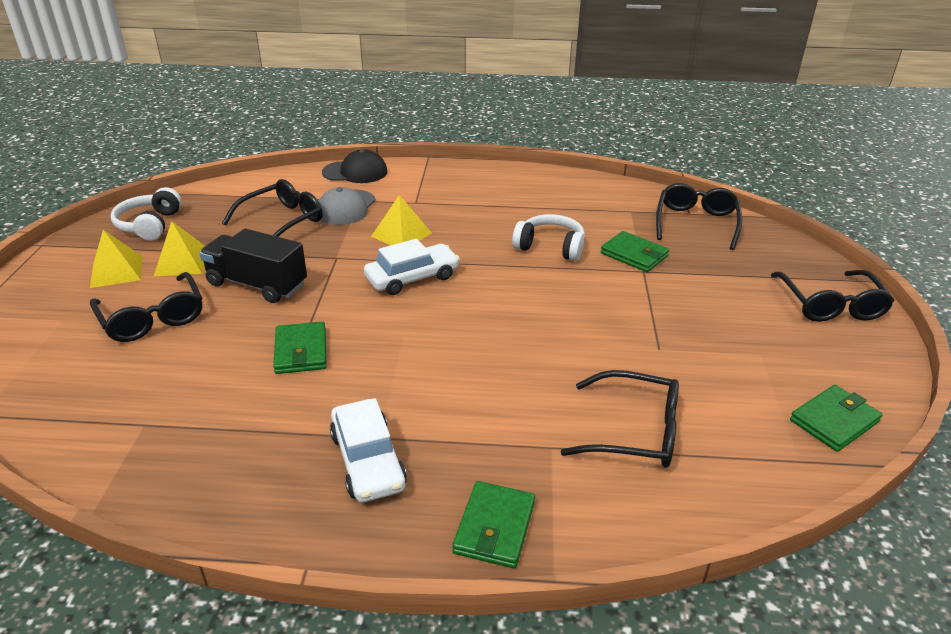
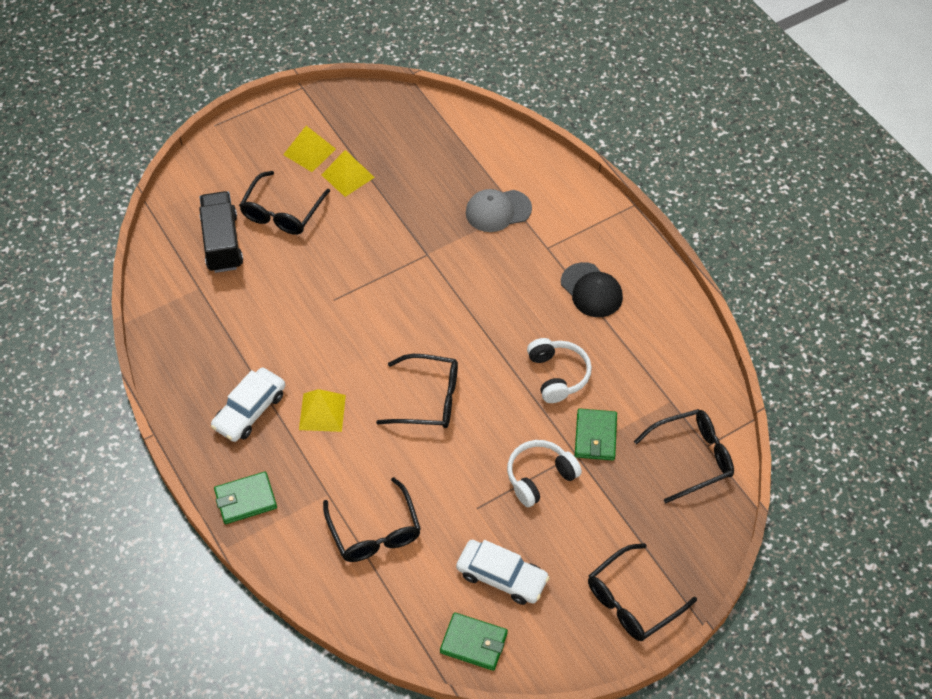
camera: 55 degrees right, 20 degrees up
(150, 225) = (373, 120): white headphones -> white headphones (540, 477)
(257, 284) = (358, 236): black truck -> black truck (222, 243)
(282, 221) = (444, 188): black glasses -> black glasses (428, 399)
(301, 351) = (313, 311): green wallet -> none
(355, 172) = (558, 176): black cap -> black cap (591, 290)
(401, 234) = (491, 271): yellow pyramid -> yellow pyramid (322, 412)
(412, 278) = (440, 315): white car -> white car (501, 577)

